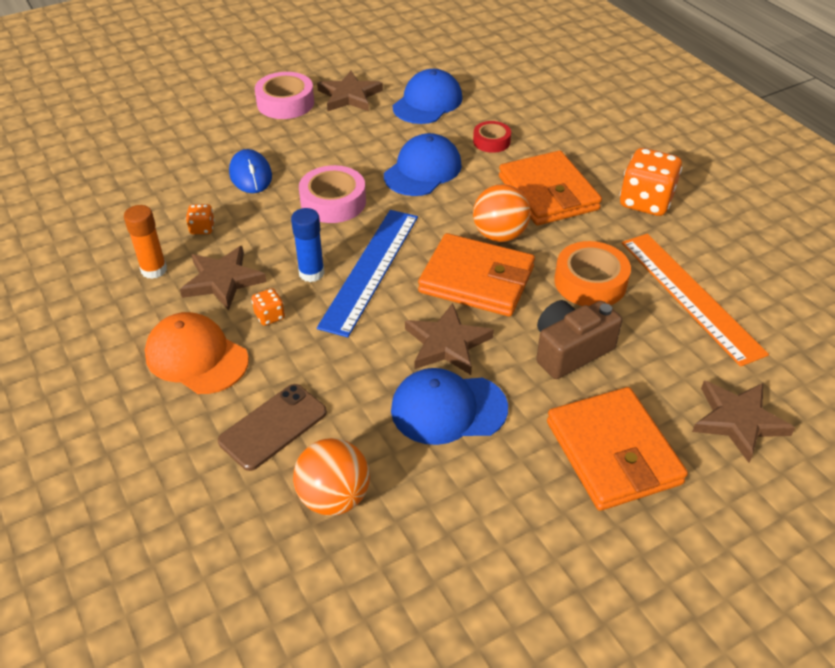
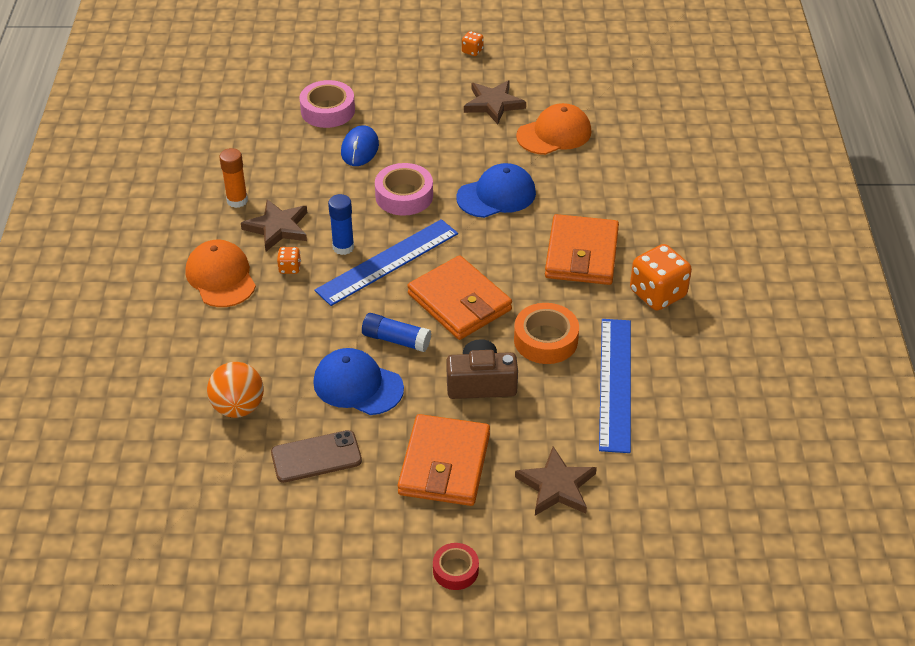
camera: 30 degrees right, 0 degrees up
(202, 228) = (292, 181): orange dice -> orange dice (472, 51)
(273, 427) = (235, 346): brown phone -> brown phone (316, 457)
(285, 103) = (435, 92): pink tape -> pink tape (328, 110)
(427, 102) = (554, 134): blue cap -> orange cap
(447, 343) = (396, 340): brown star -> blue glue stick
(491, 141) = (576, 190): red tape -> red tape (455, 570)
(499, 235) = (509, 274): orange ball -> none
(690, 296) = (615, 383): orange ruler -> blue ruler

